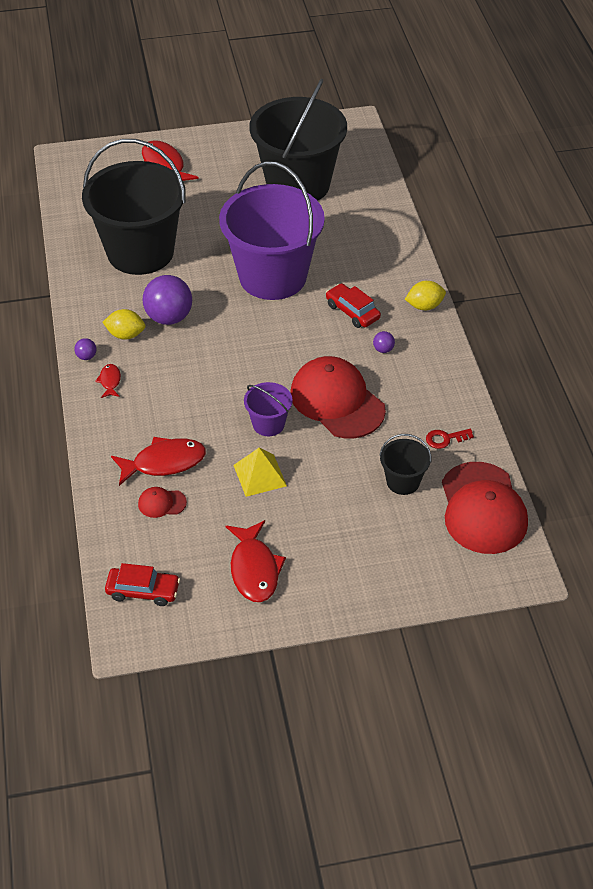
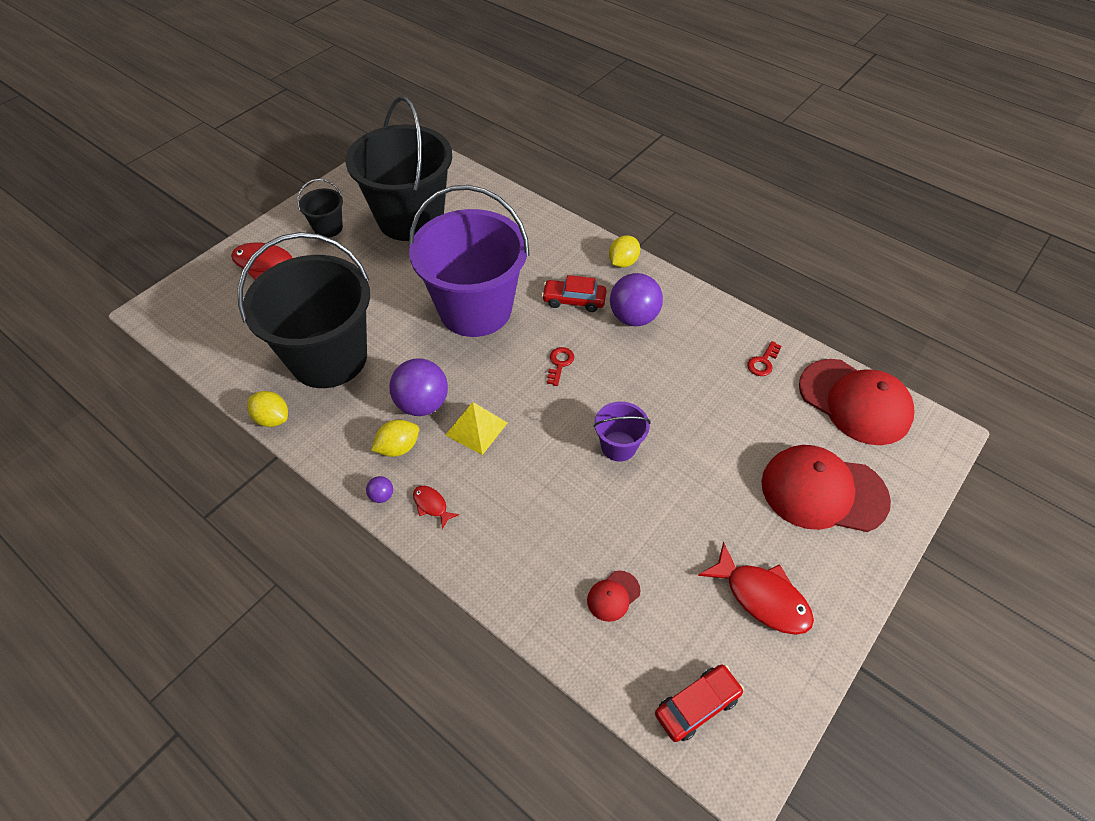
camera: 40 degrees left, 5 degrees up
(69, 270) = (272, 418): none -> yellow lemon
(164, 462) = (570, 552): red fish -> none
(259, 475) = (664, 500): yellow pyramid -> yellow pyramid (476, 428)
(290, 348) = (559, 364): none -> red key
(337, 401) = (649, 386): red cap -> red cap (823, 491)
(383, 349) = (633, 317): purple ball -> purple ball, size x2.31
(403, 481) = (776, 421): black bucket -> black bucket (328, 228)

